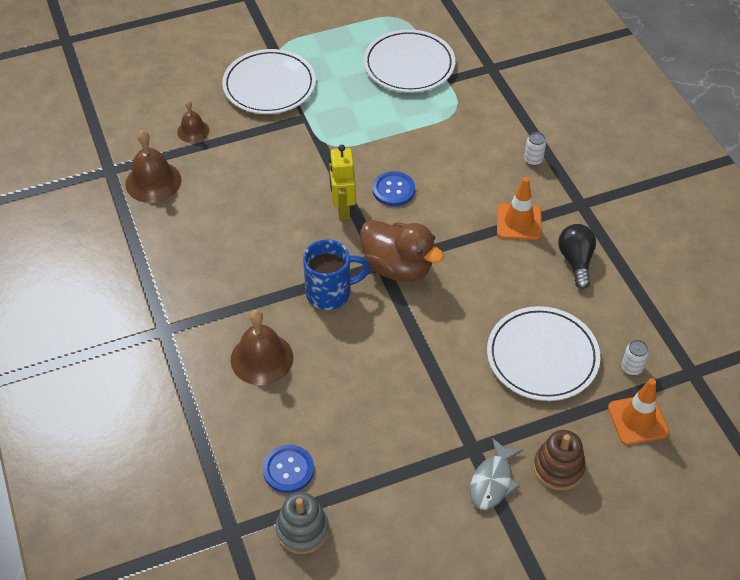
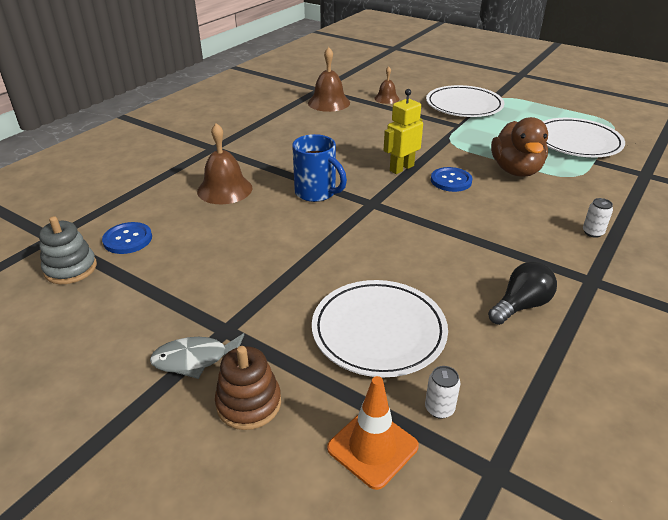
camera: 55 degrees right, 15 degrees down
(397, 267) = (379, 211): brown duck -> brown duck (516, 170)
(519, 222) = (513, 252): orange traffic cone -> none

